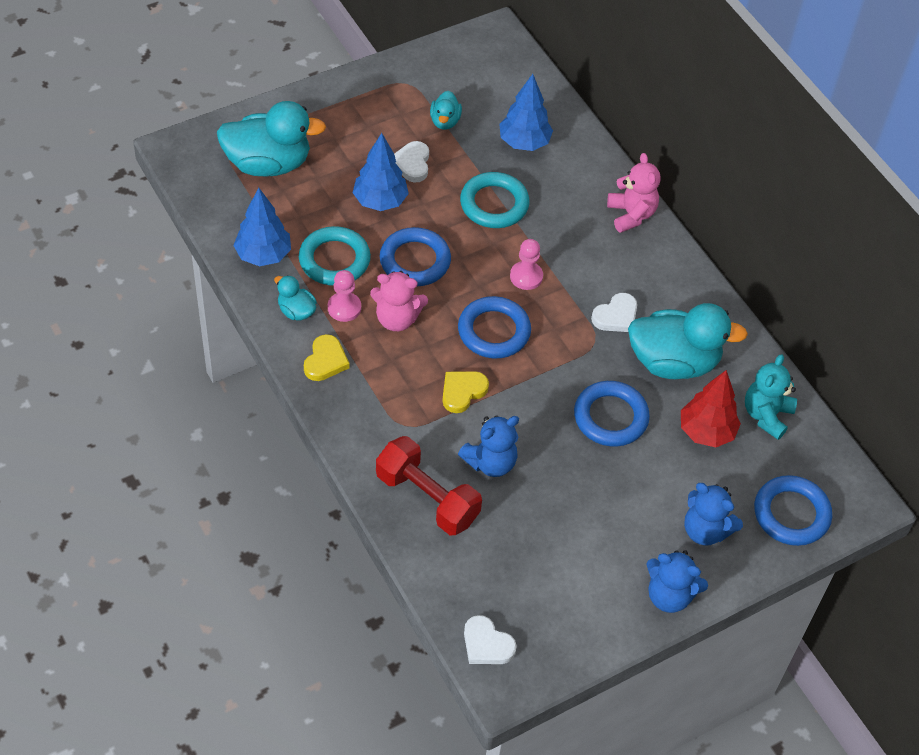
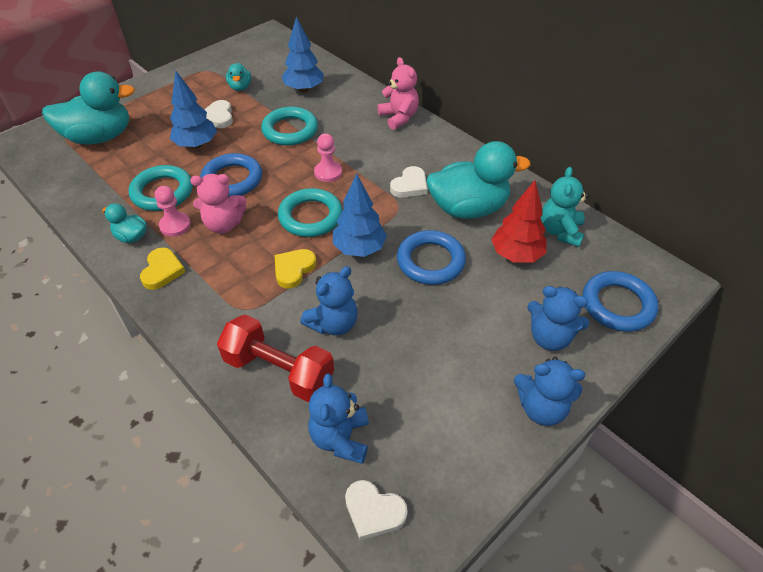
camera: 10 degrees left, 5 degrees down
(263, 255) = (98, 200): blue tree -> blue tree (359, 248)
(472, 576) = (340, 438): none -> blue teddy bear
(494, 331) = (310, 216): blue ring -> turquoise ring

